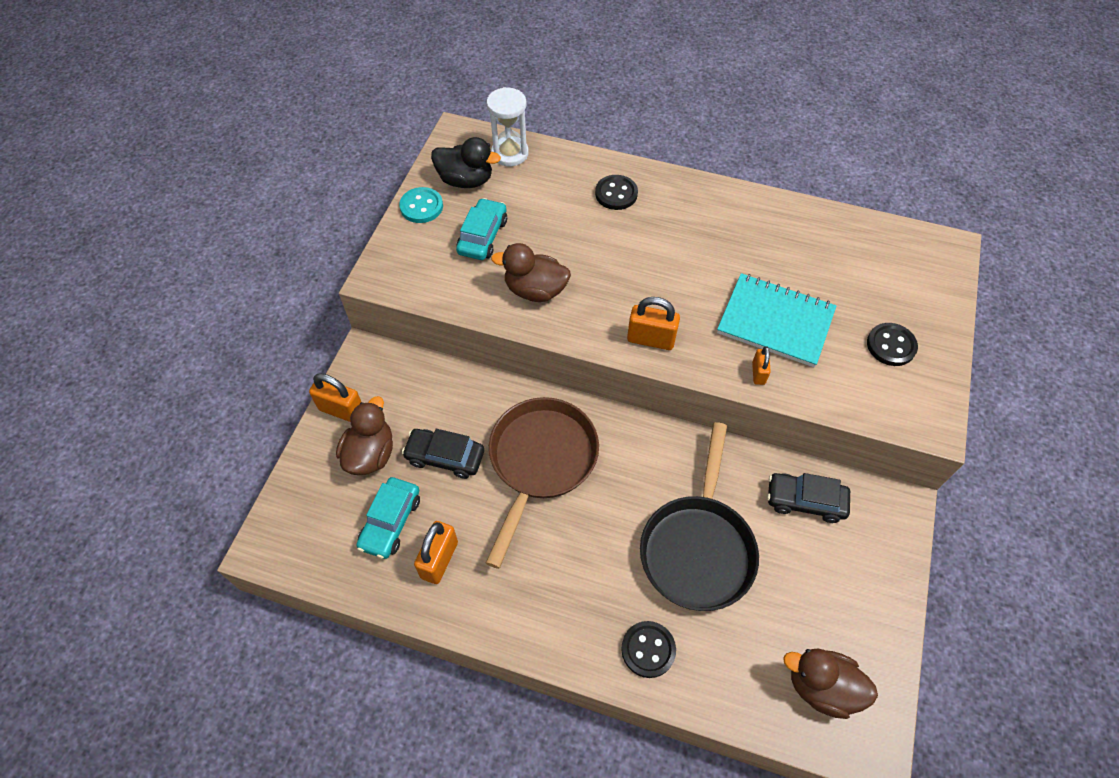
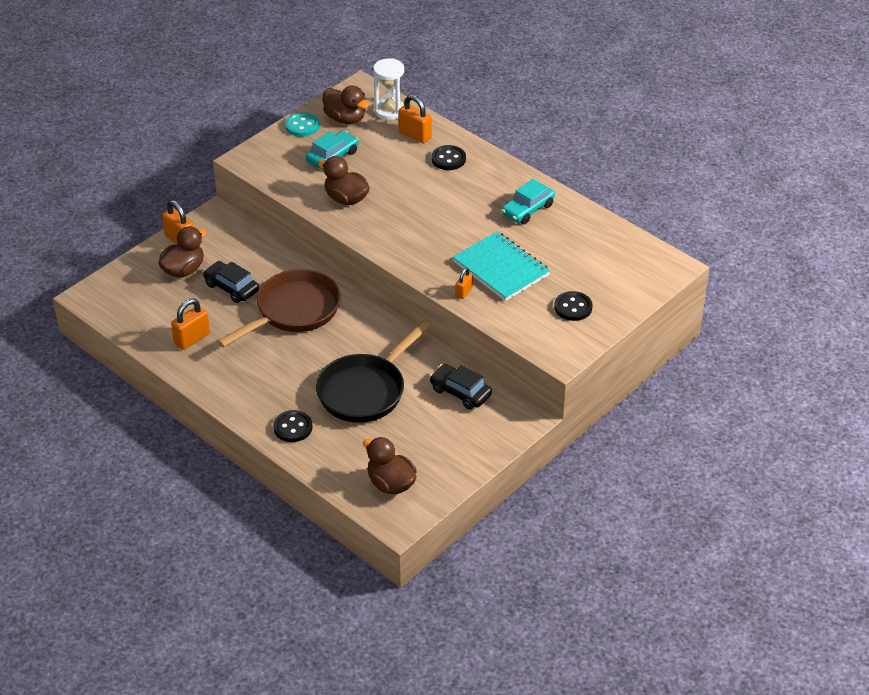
camera: 25 degrees right, 15 degrees down
(391, 522) = (174, 310): turquoise car -> turquoise car (527, 209)
(466, 180) = (345, 119): black duck -> brown duck
(651, 339) = (404, 251): orange padlock -> orange padlock (415, 135)

